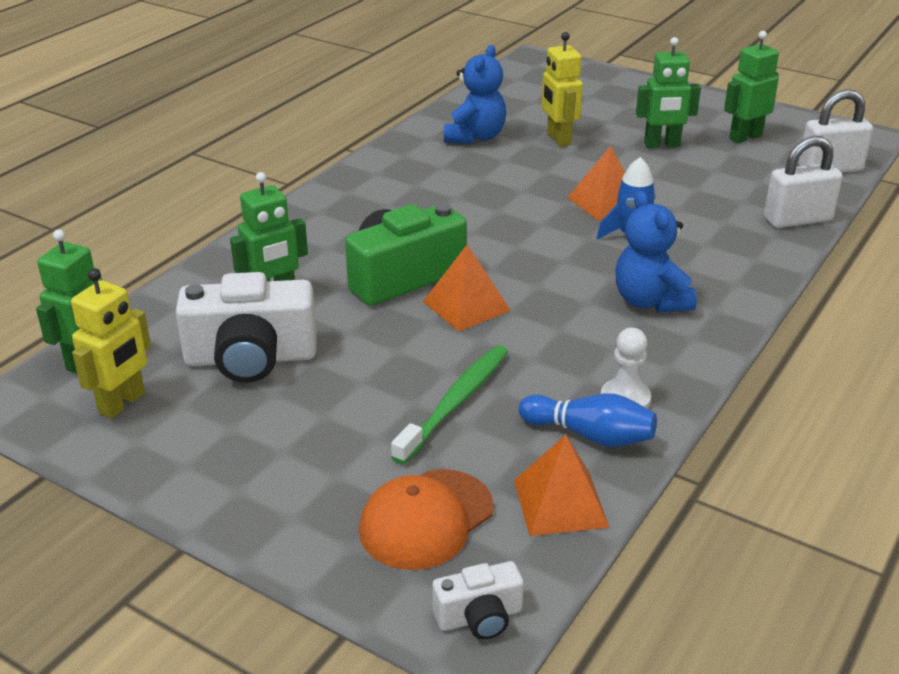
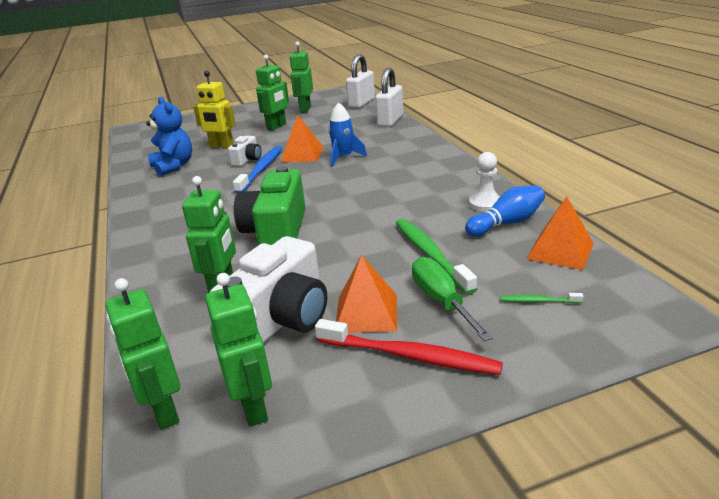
camera: 50 degrees left, 5 degrees down
(122, 403) = (254, 407): yellow robot -> green robot
(255, 462) = (410, 356): none -> red toothbrush
(366, 447) = (442, 301): none -> green screwdriver
(426, 519) = (538, 301): orange cap -> green toothbrush
(466, 306) = (338, 221): orange pyramid -> orange pyramid (366, 313)
(479, 617) = (649, 311): white camera -> white camera (247, 160)
(531, 195) = (261, 170): none -> blue toothbrush
(650, 301) = (407, 171): blue teddy bear -> none

